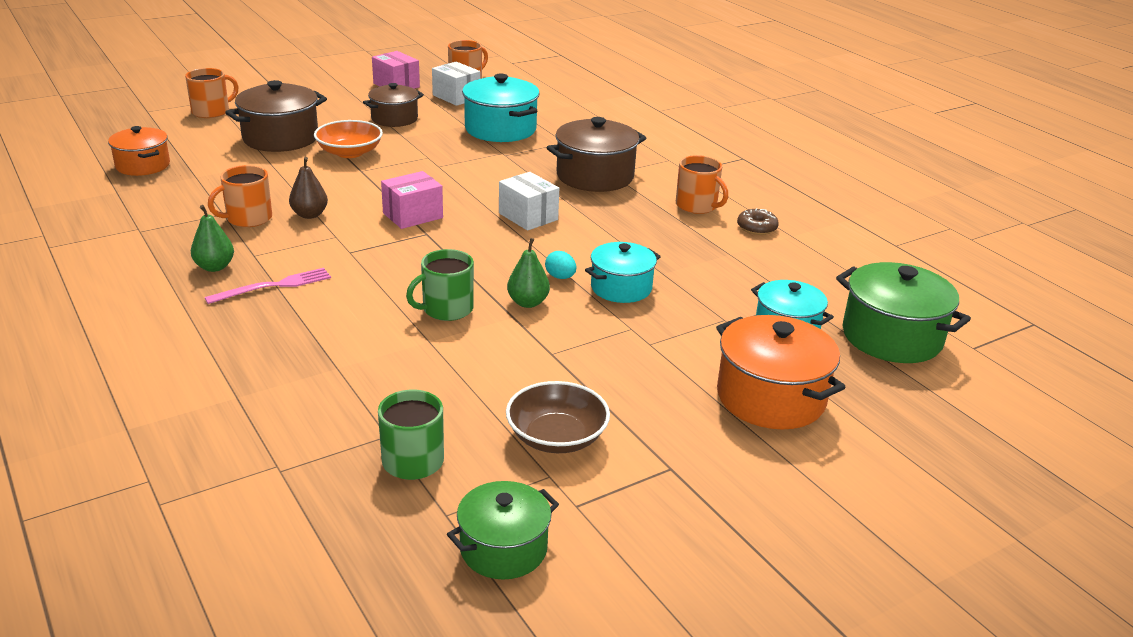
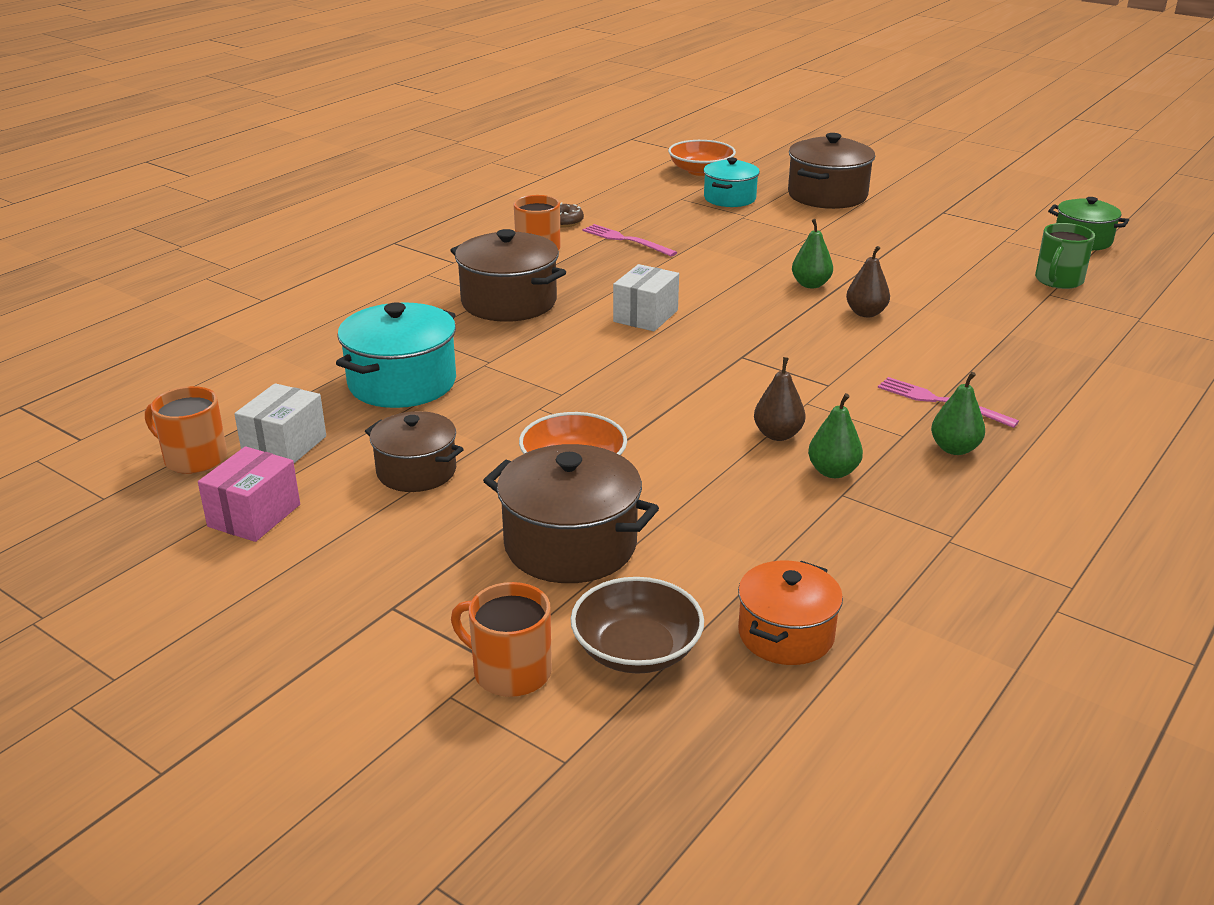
camera: 110 degrees left, 0 degrees up
(248, 218) = (833, 471): orange mug -> green pear
(413, 215) = (710, 374): pink box -> none
(446, 309) = (866, 313): green mug -> brown pear
(556, 437) = (964, 245): brown bowl -> brown bowl (636, 650)
(560, 277) = (751, 280): turquoise egg -> none
(621, 288) = (739, 255): turquoise pot -> none
(693, 245) = (626, 240): none -> pink fork
(770, 398) = (827, 195): orange pot -> brown pot
(891, 337) = (701, 171): green pot -> orange bowl

